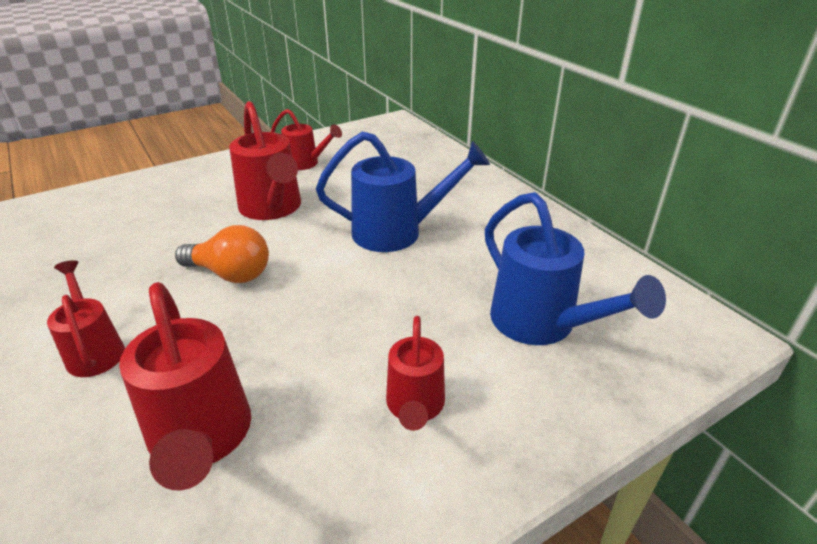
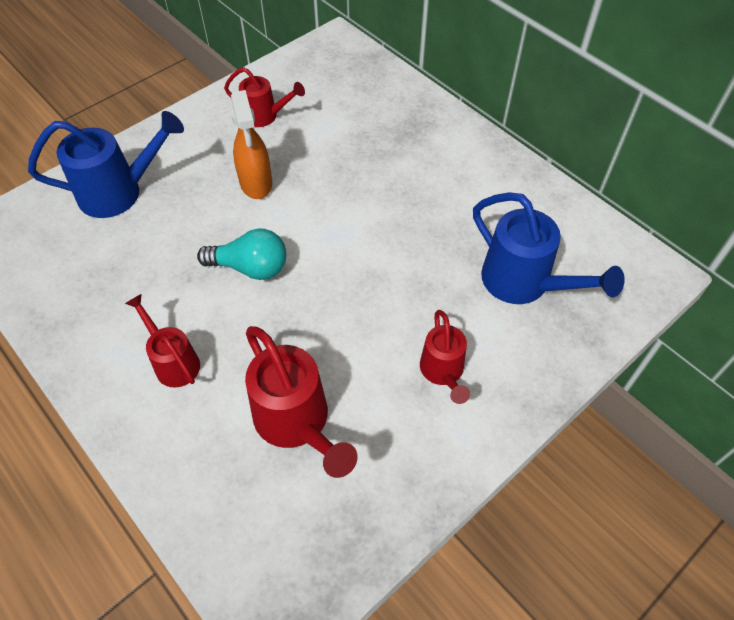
camera: 10 degrees left, 20 degrees up
(230, 274) = (250, 267): orange light bulb -> turquoise light bulb
(272, 208) = (256, 183): red watering can -> orange spray bottle
(397, 232) = (382, 198): blue watering can -> blue watering can (119, 192)

